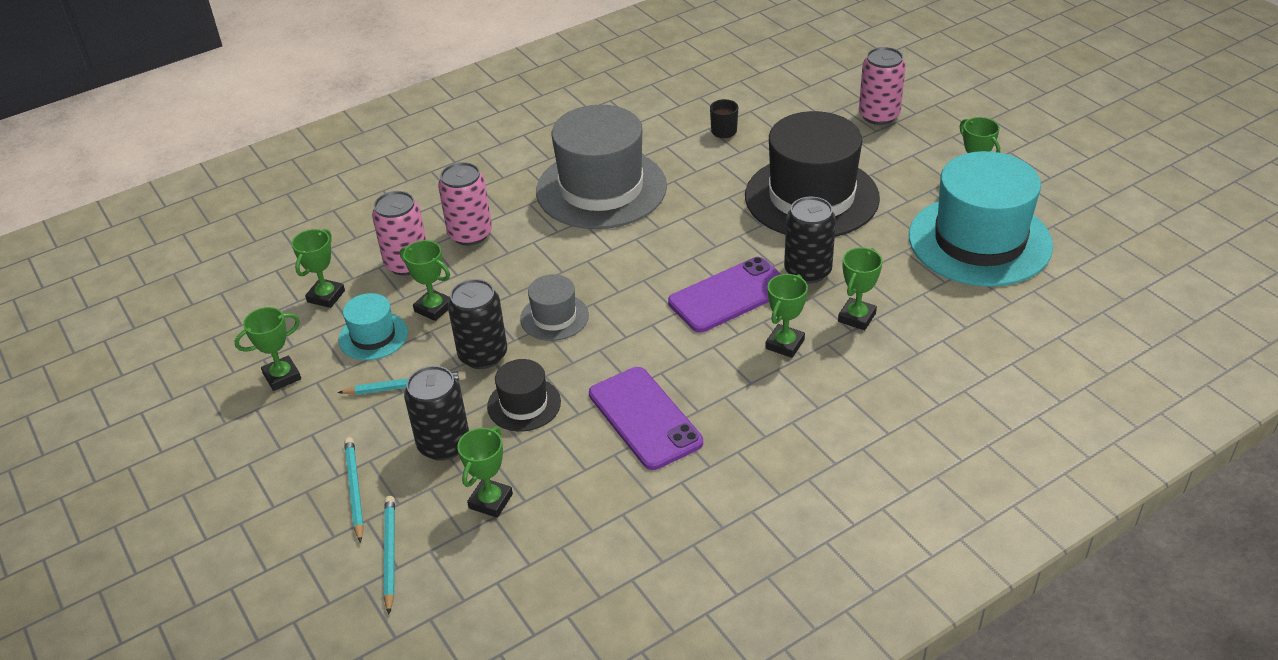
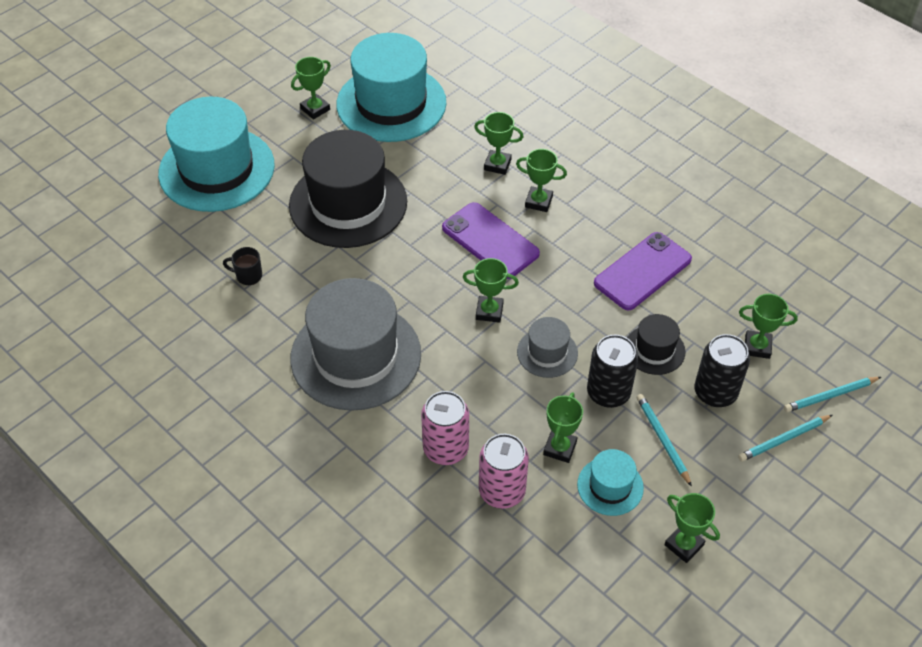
camera: 105 degrees left, 10 degrees up
(326, 296) = (567, 548): green trophy -> green trophy (489, 311)
(807, 271) = (449, 197): black can -> none
(879, 115) = (216, 169): pink can -> turquoise hat

